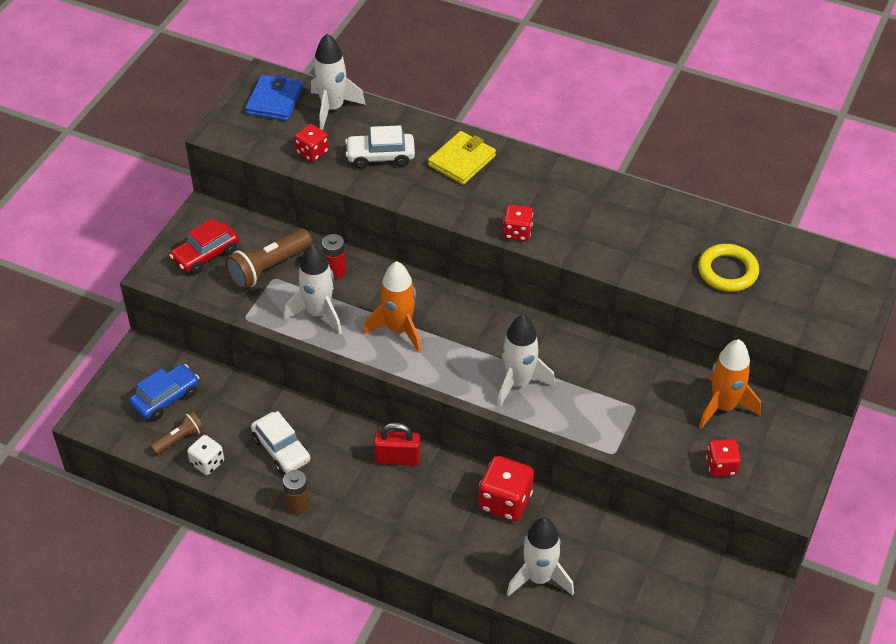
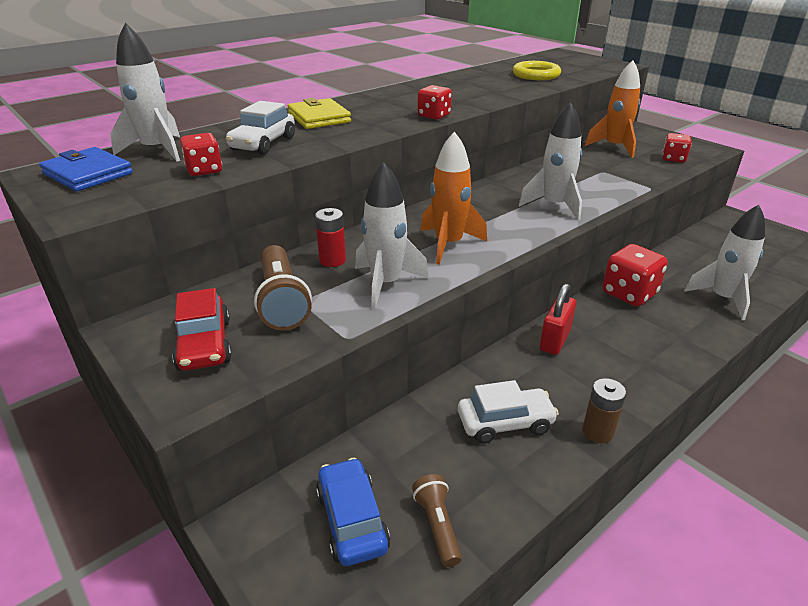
camera: 65 degrees left, 15 degrees down
(207, 463) = (496, 504): white dice -> none

